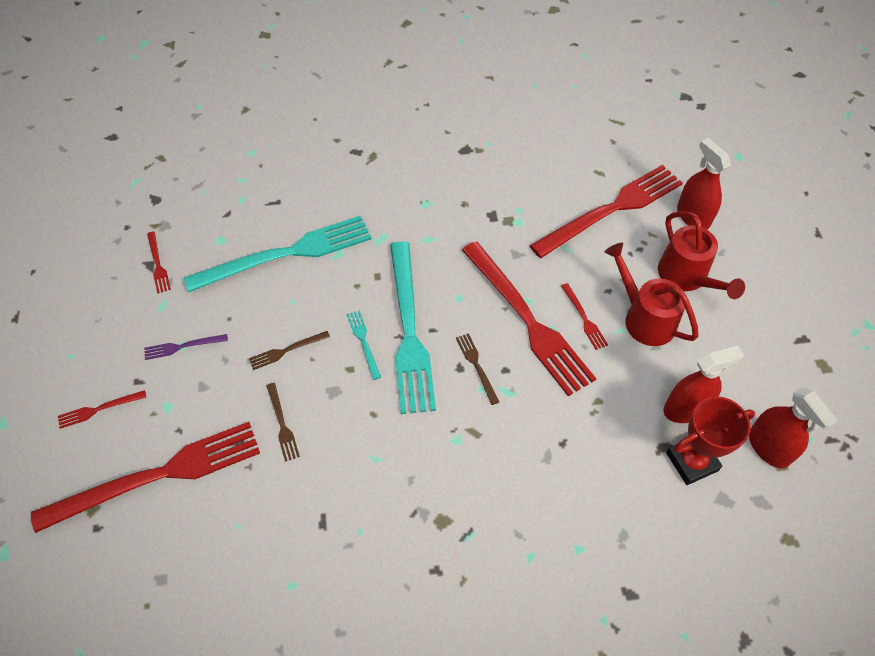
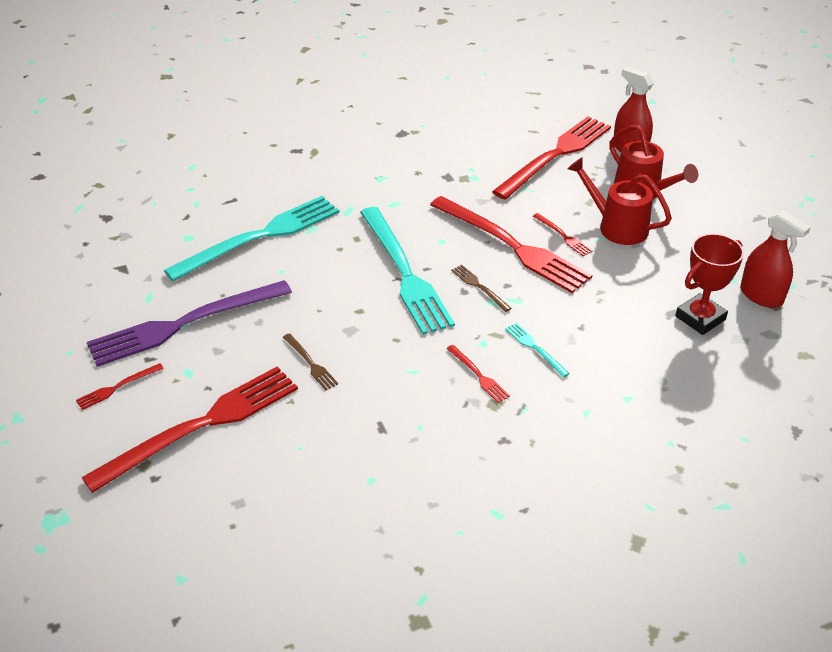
camera: 15 degrees left, 15 degrees down
(158, 264) = (131, 266): red fork -> red fork (478, 375)
(182, 346) = (184, 324): purple fork -> purple fork, size x2.45
(287, 350) = (291, 308): brown fork -> none
(363, 342) = (364, 288): turquoise fork -> turquoise fork (535, 348)
(685, 409) = (679, 283): red spray bottle -> none

